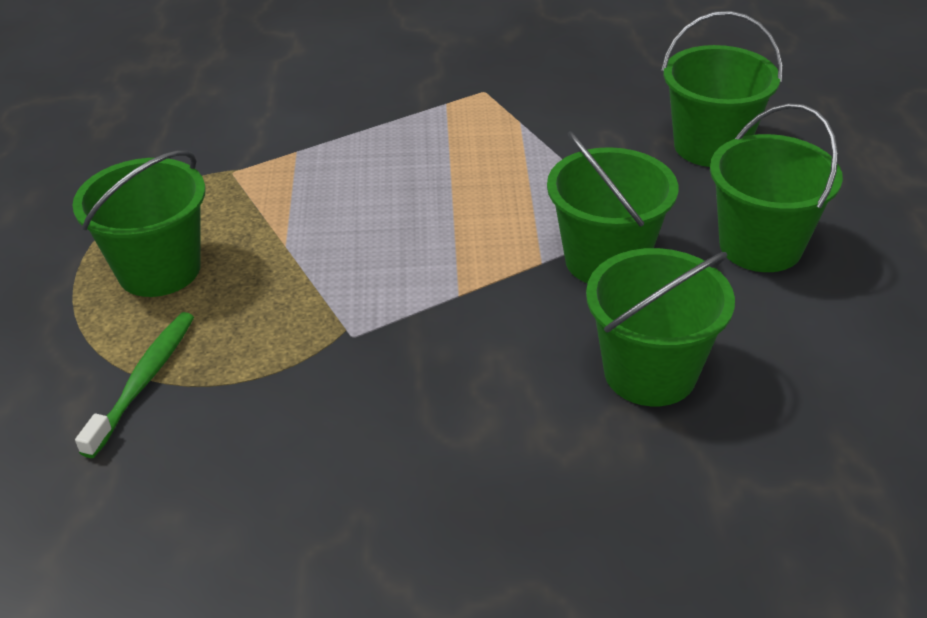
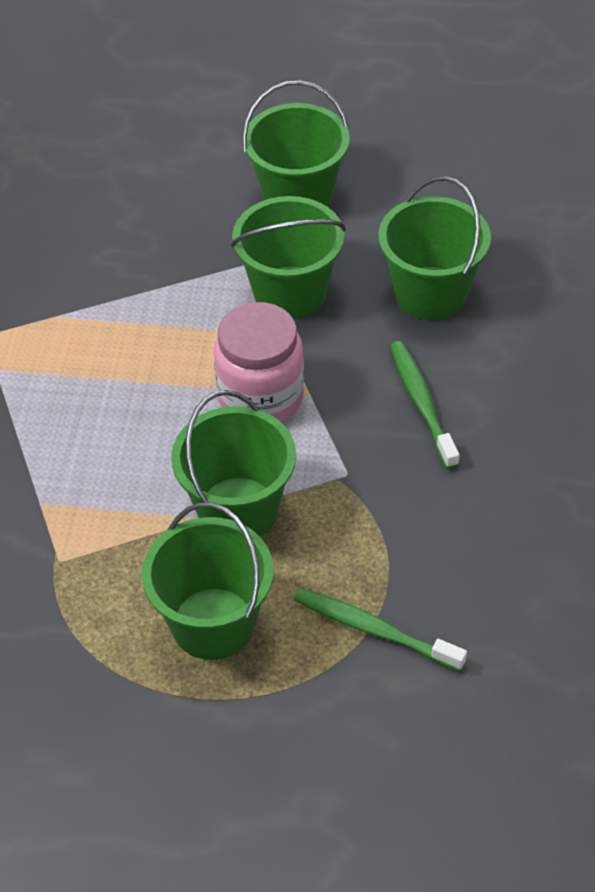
camera: 80 degrees left, 10 degrees up
(448, 260) = (260, 397): none -> pink jar
(468, 384) = (421, 403): none -> green toothbrush
(710, 146) = (147, 193): green bucket -> green bucket (238, 510)

